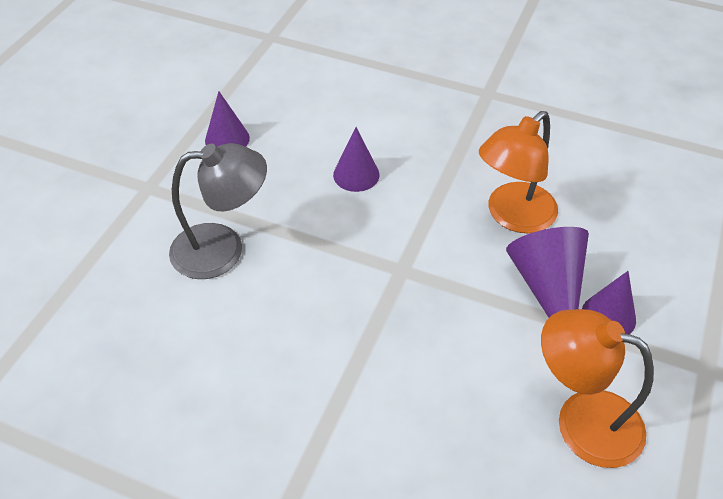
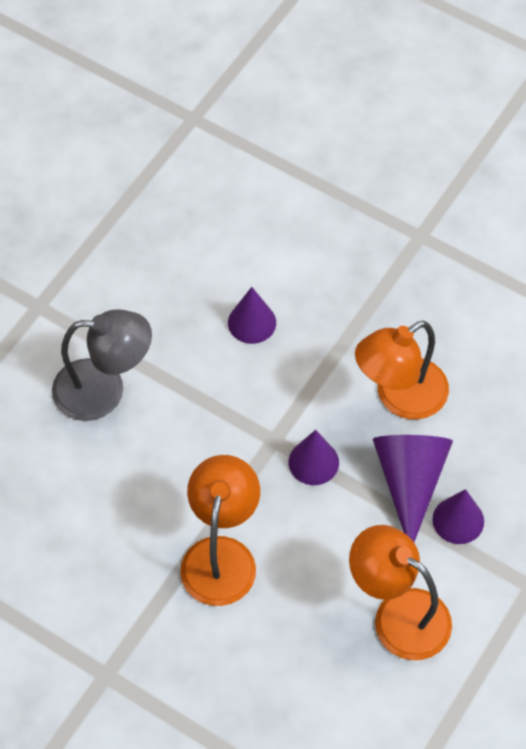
camera: 10 degrees right, 10 degrees up
(227, 139) = (125, 257): purple cone -> purple cone (313, 462)
(374, 388) = (221, 555): none -> orange lamp

